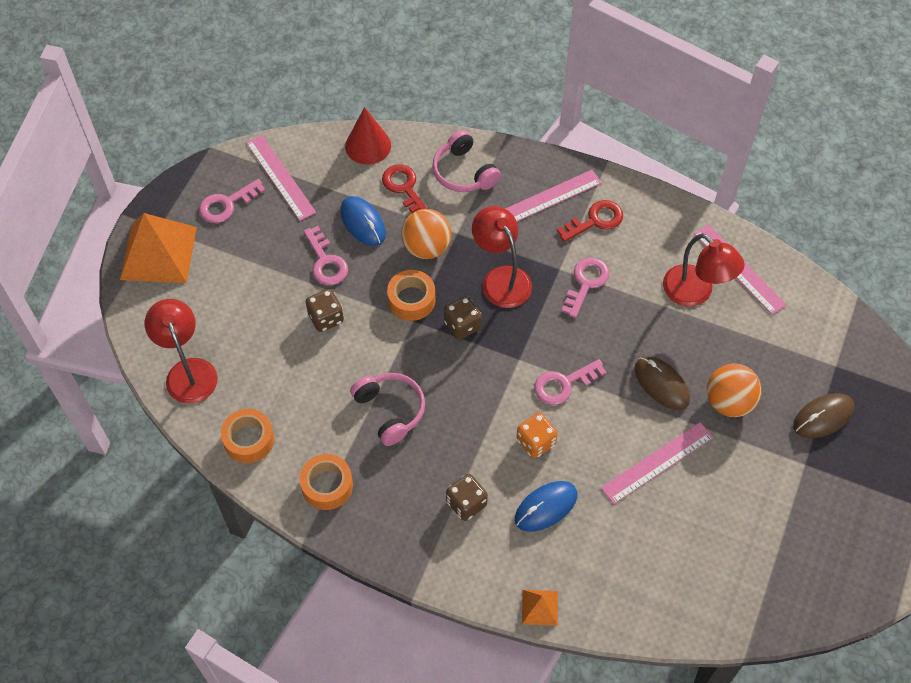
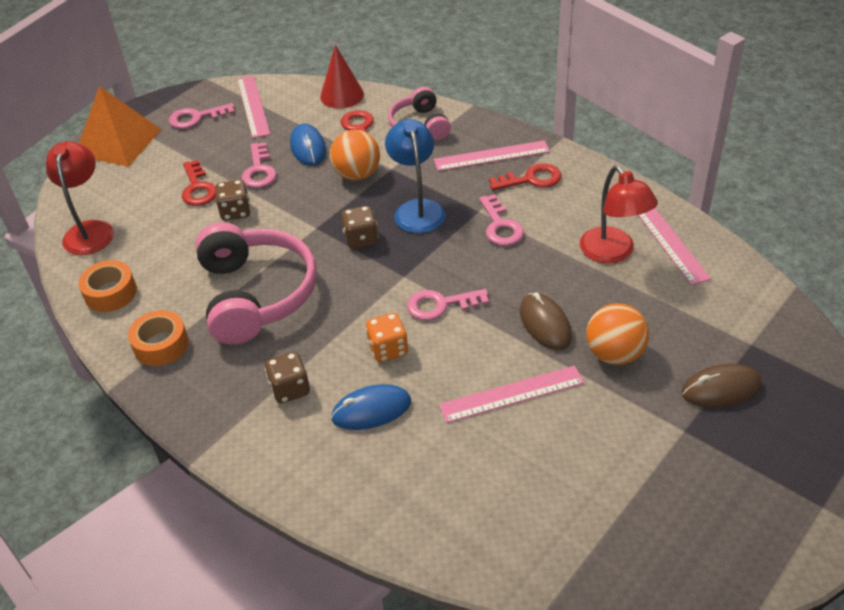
camera: 20 degrees right, 15 degrees down
(274, 296) = (198, 188): none -> red key
(390, 410) = (256, 295): pink headphones -> pink headphones, size x1.74
(411, 300) = (322, 211): orange tape -> none
(501, 278) = (417, 209): red lamp -> blue lamp
(540, 607) = (320, 505): orange pyramid -> none
(586, 283) = (500, 226): pink key -> pink key turned 120 degrees clockwise

